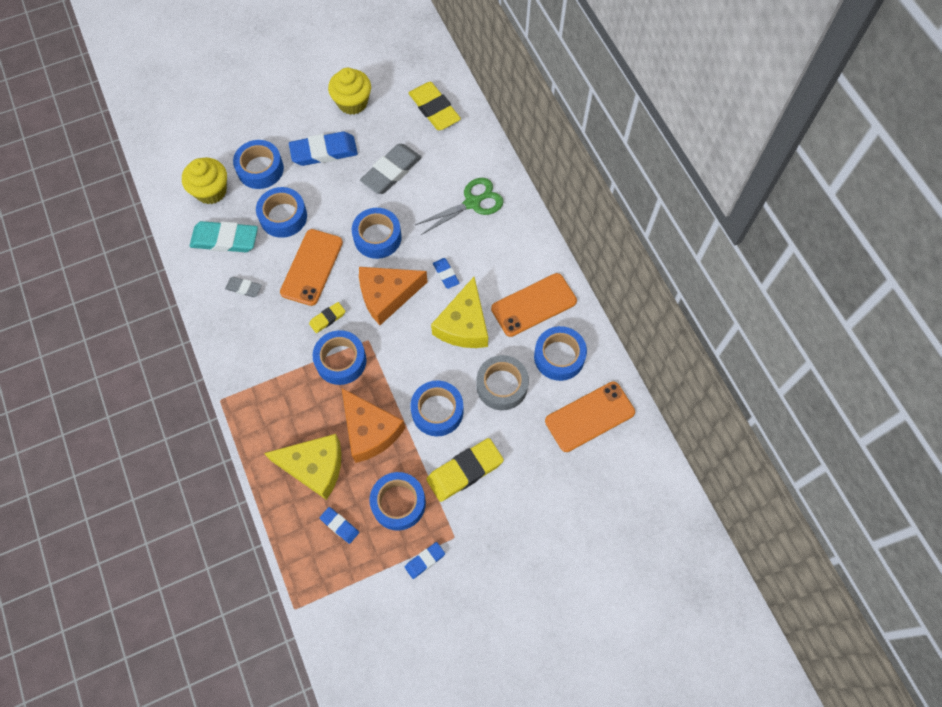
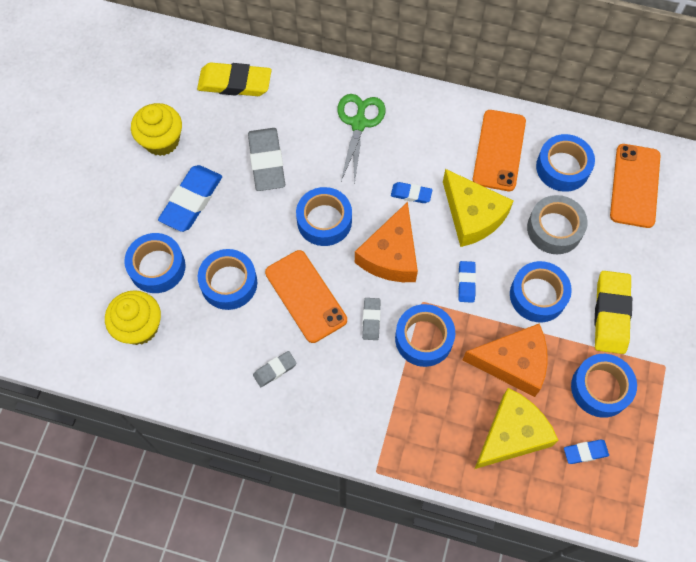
camera: 50 degrees left, 0 degrees up
(225, 239) = (206, 351): turquoise eraser -> none
(327, 318) = (371, 320): yellow eraser -> grey eraser
(425, 560) = (669, 404): blue eraser -> blue eraser (466, 283)

